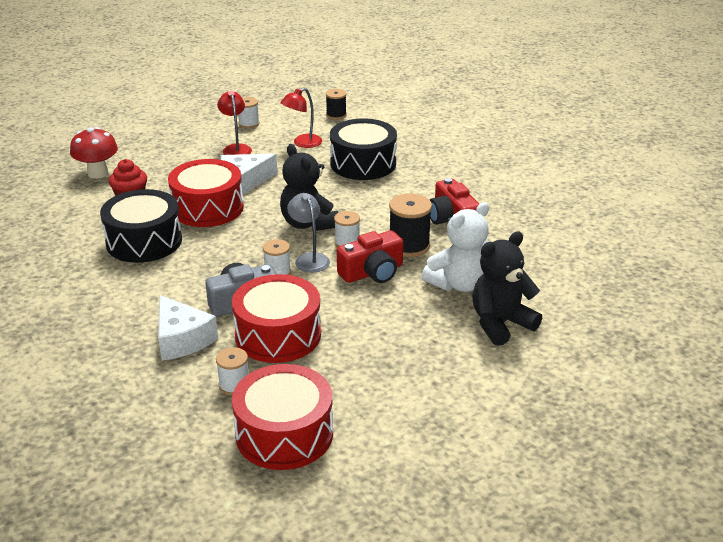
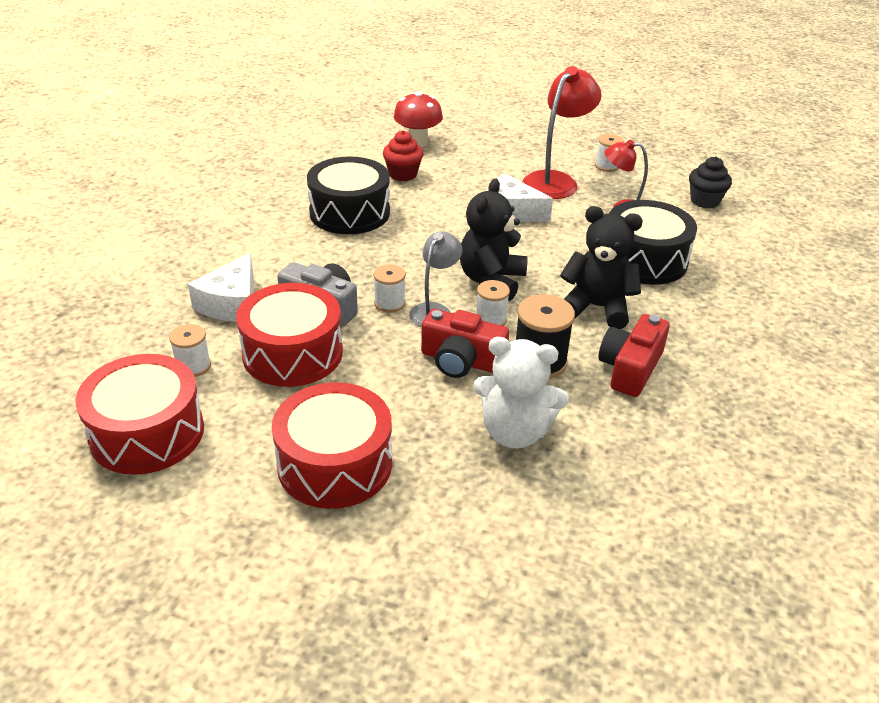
camera: 50 degrees right, 5 degrees up
(208, 208) = (441, 216): red drum -> red drum (335, 464)
(236, 148) = (555, 181): red lamp -> red lamp, size x1.62
(336, 115) = (705, 201): black spool -> black cupcake
(500, 324) = (478, 502): black teddy bear -> black teddy bear (597, 307)

